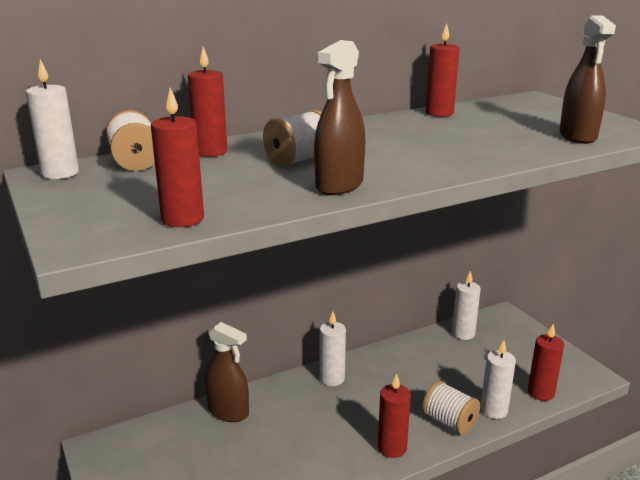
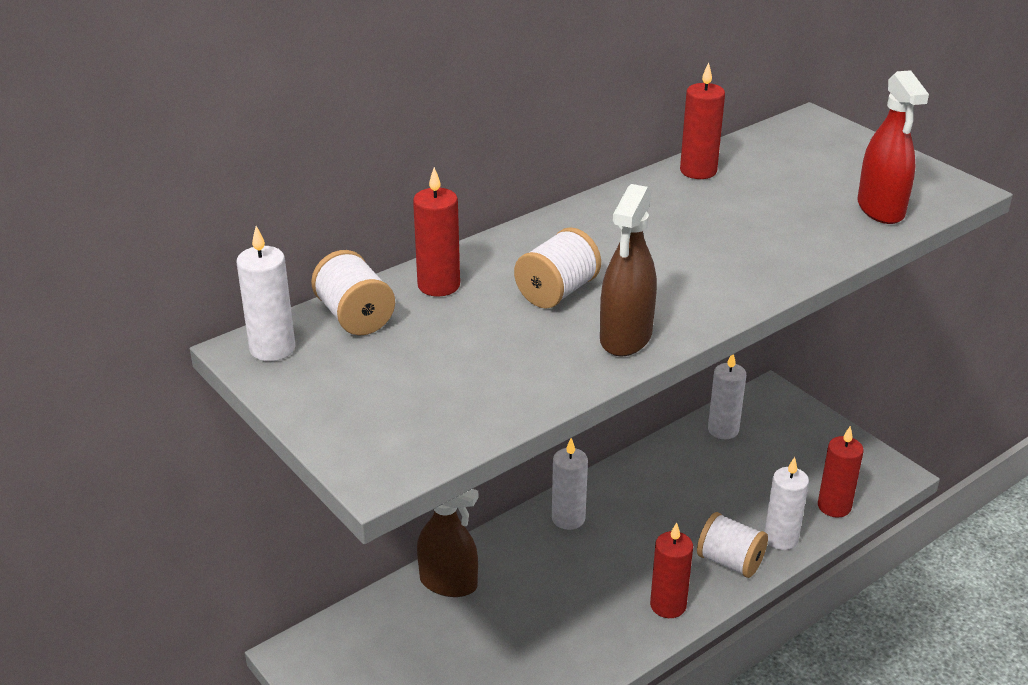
camera: 10 degrees left, 10 degrees up
(182, 219) = (472, 417): red candle -> none
(577, 136) = (880, 209): brown spray bottle -> red spray bottle

